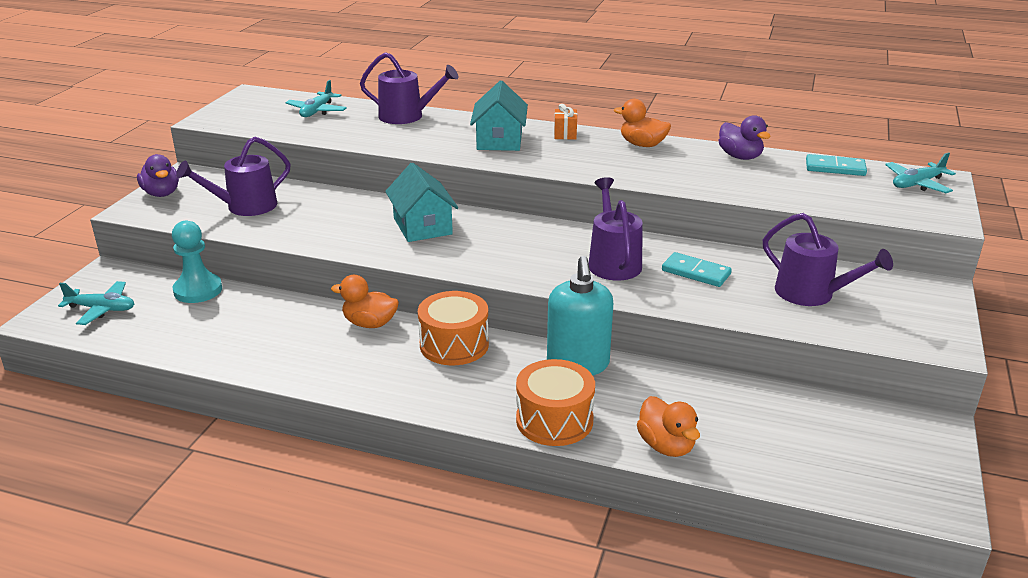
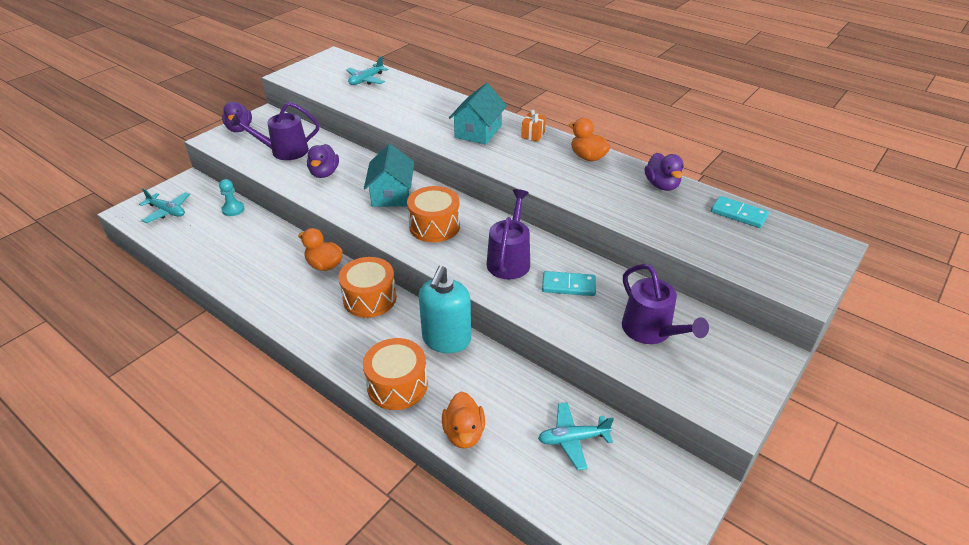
camera: 20 degrees right, 10 degrees up
(198, 290) = (233, 209): turquoise pawn -> turquoise pawn, size x0.64
(318, 220) = (324, 173): none -> purple duck
(407, 116) = (426, 96): purple watering can -> none
(500, 247) = (434, 226): none -> orange drum
(696, 272) = (568, 285): turquoise domino -> turquoise domino turned 45 degrees counterclockwise
(917, 184) = (803, 247): turquoise plane -> turquoise plane (573, 439)

